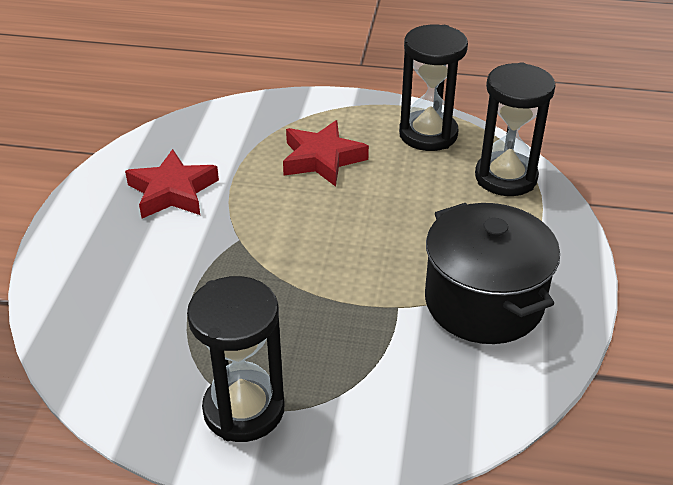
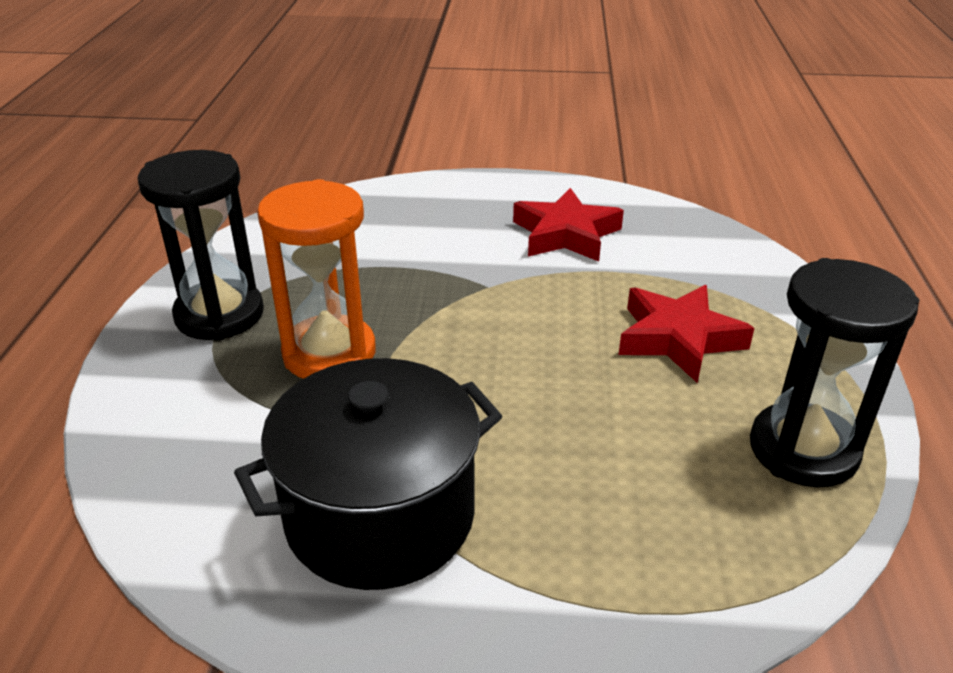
camera: 85 degrees right, 5 degrees down
(313, 331) = (329, 353): none -> orange hourglass
(505, 177) = (717, 557): black hourglass -> none

